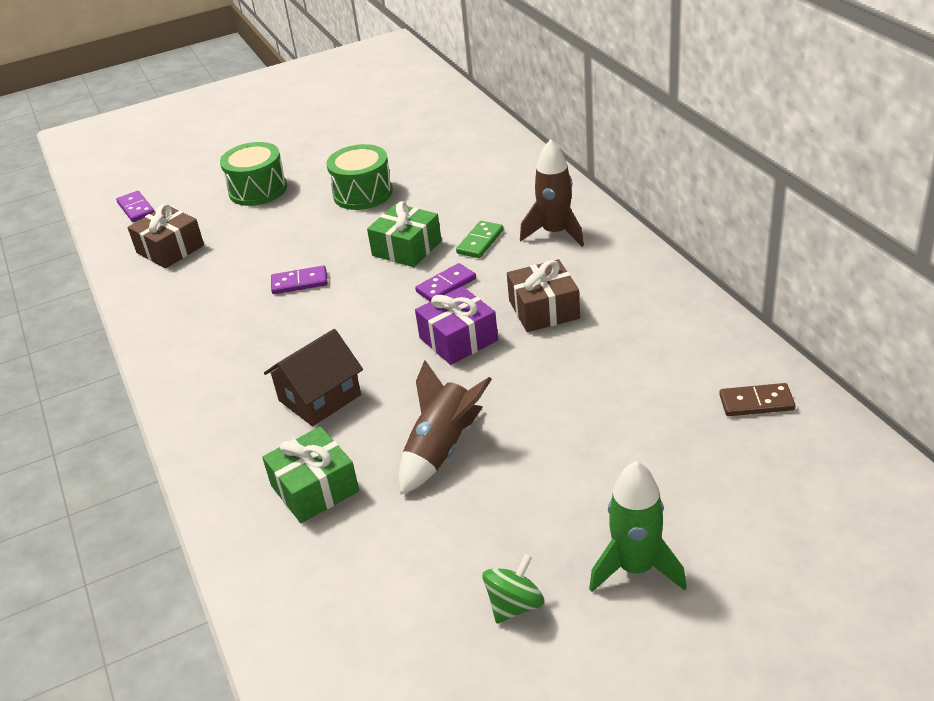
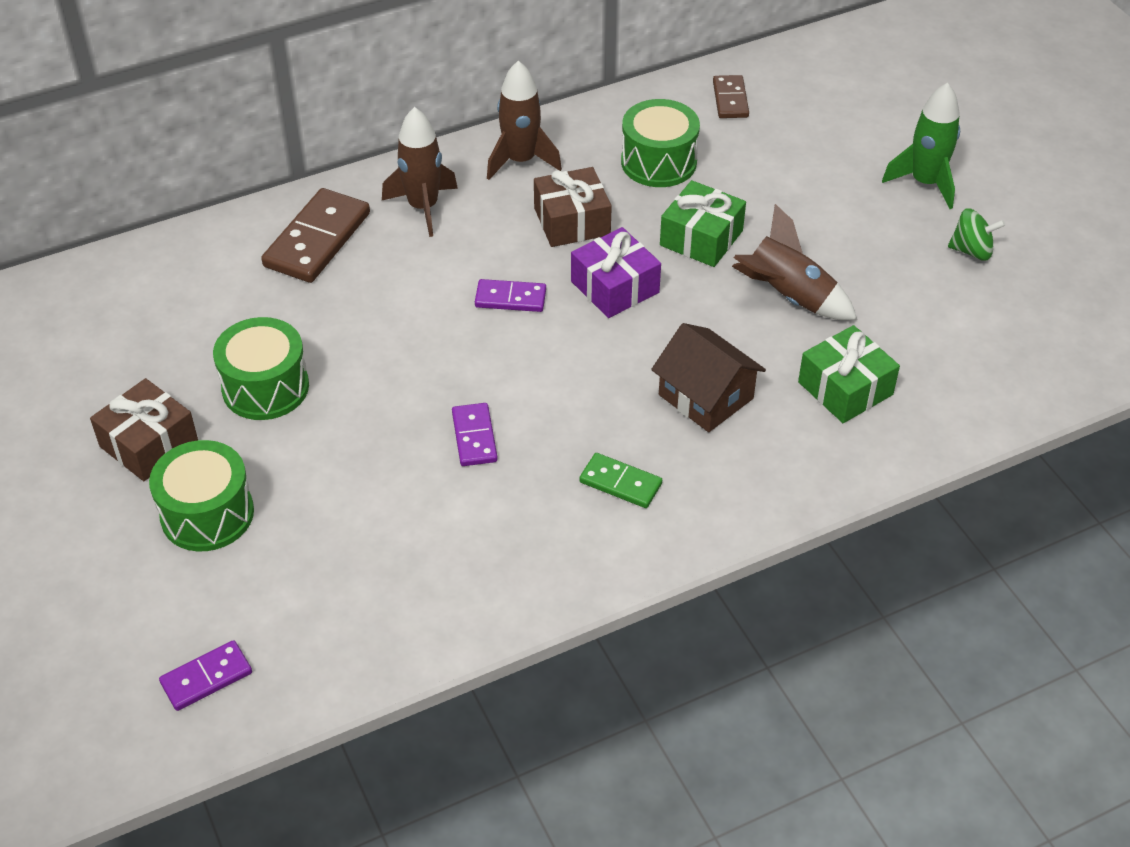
camera: 95 degrees left, 10 degrees up
(170, 249) = (350, 603): brown gift -> brown gift (149, 444)
(407, 248) = (421, 336): green gift -> green gift (701, 238)
(446, 285) = (510, 298): purple domino -> purple domino turned 45 degrees counterclockwise
(480, 242) = (424, 270): green domino -> green domino (620, 483)
(513, 192) = (317, 240): none -> brown domino
(515, 605) = (971, 251): green spinning top -> green spinning top turned 150 degrees clockwise
(624, 275) = (521, 161): none -> brown rocket
(637, 356) = (658, 162): none -> green drum

